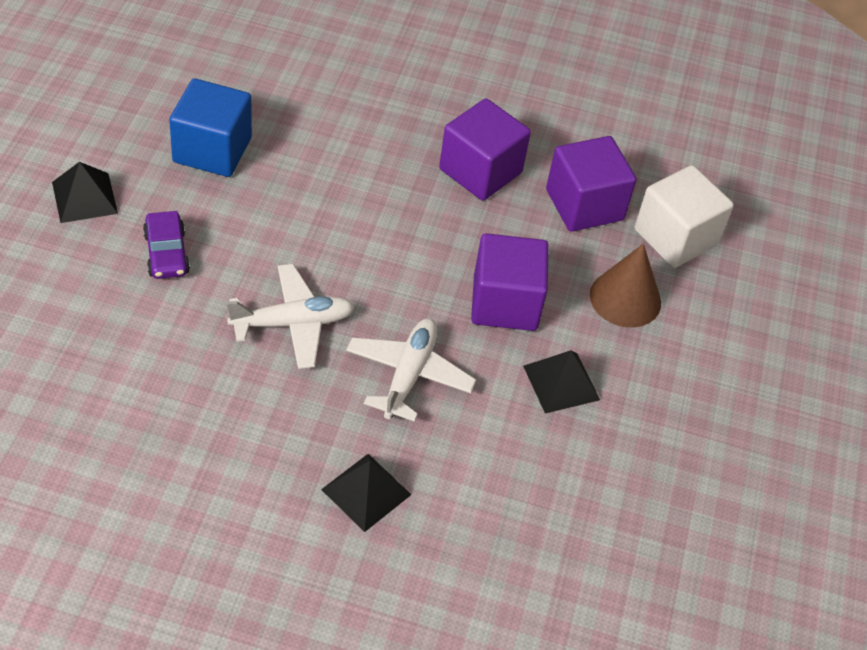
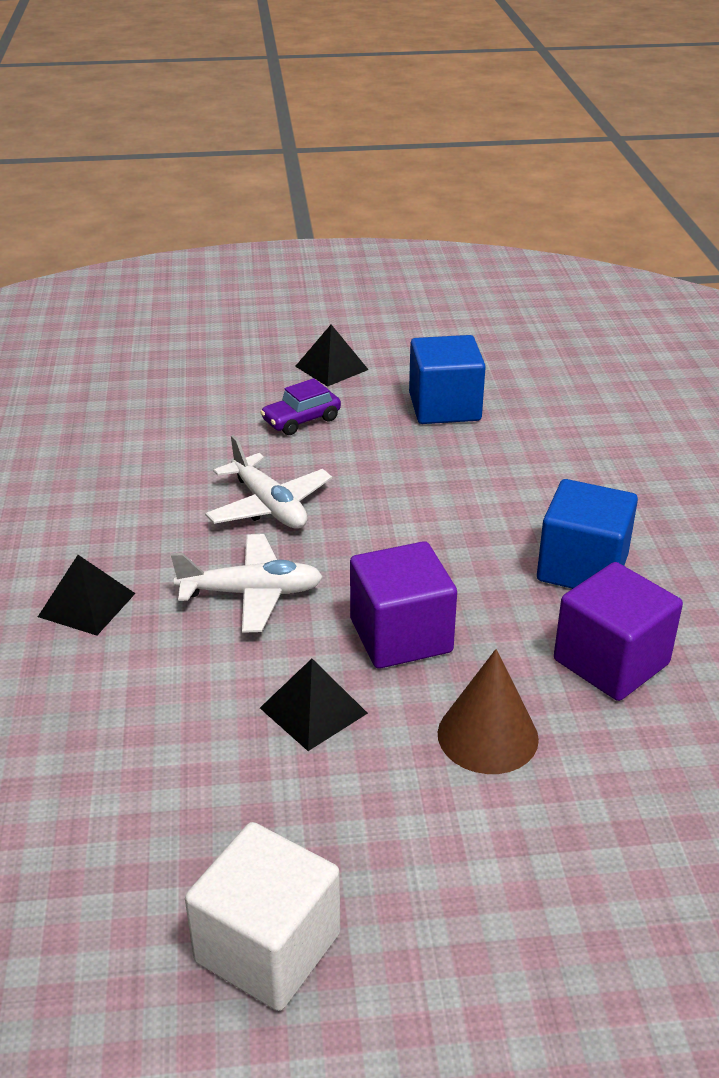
camera: 75 degrees right, 15 degrees down
(480, 171) = (582, 568): purple cube -> blue cube
(675, 237) = (636, 760): white cube -> white cube (267, 947)

